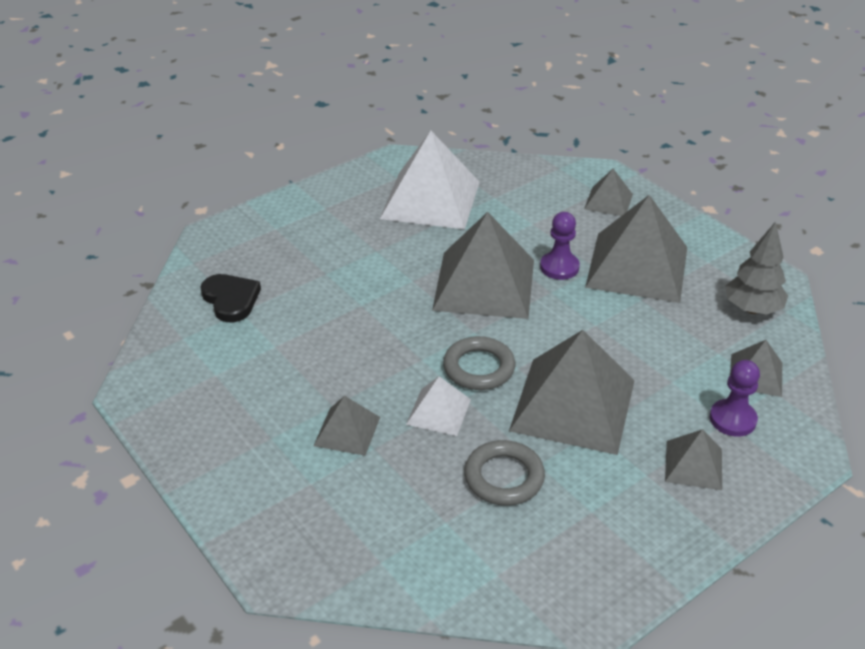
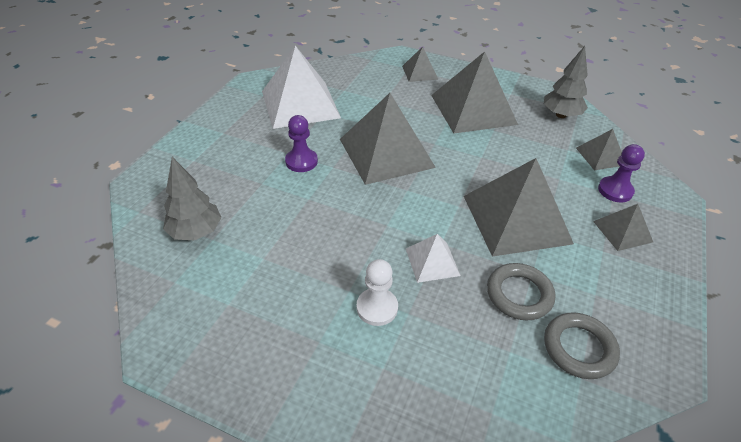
camera: 30 degrees left, 5 degrees up
(231, 300) = (196, 232): black heart -> grey tree
(347, 431) = (377, 308): grey pyramid -> white pawn
(479, 368) = (432, 216): grey ring -> grey ring (579, 348)
(559, 267) = (426, 125): purple pawn -> purple pawn (301, 161)

